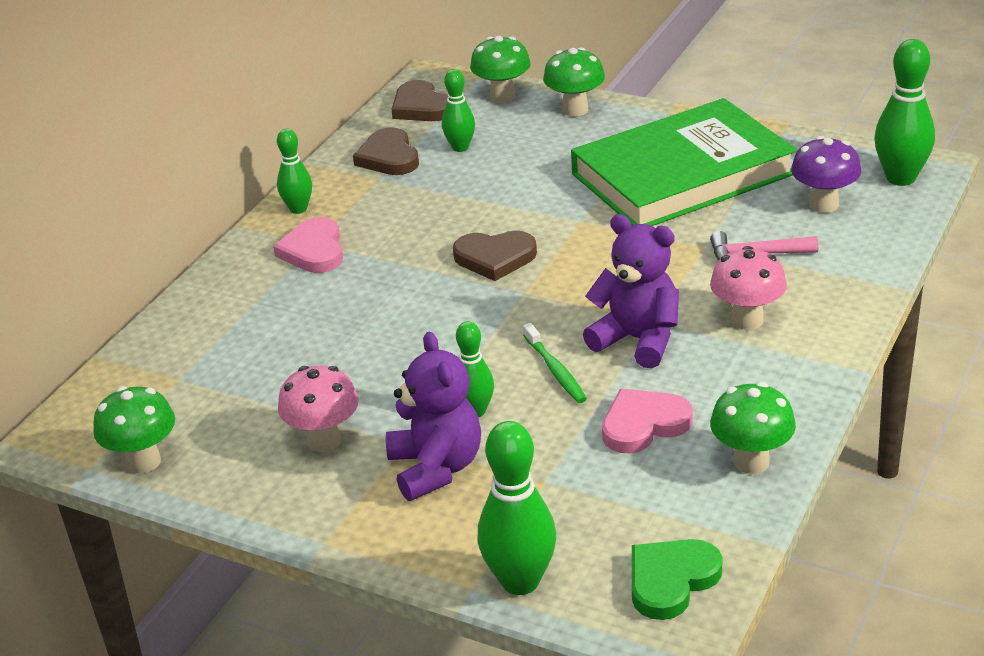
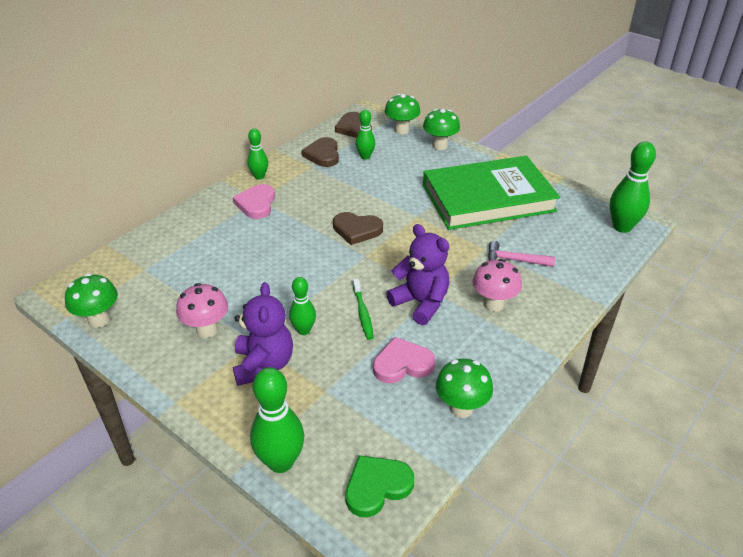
camera: 10 degrees right, 5 degrees up
(824, 205) = (568, 235): purple mushroom -> none

